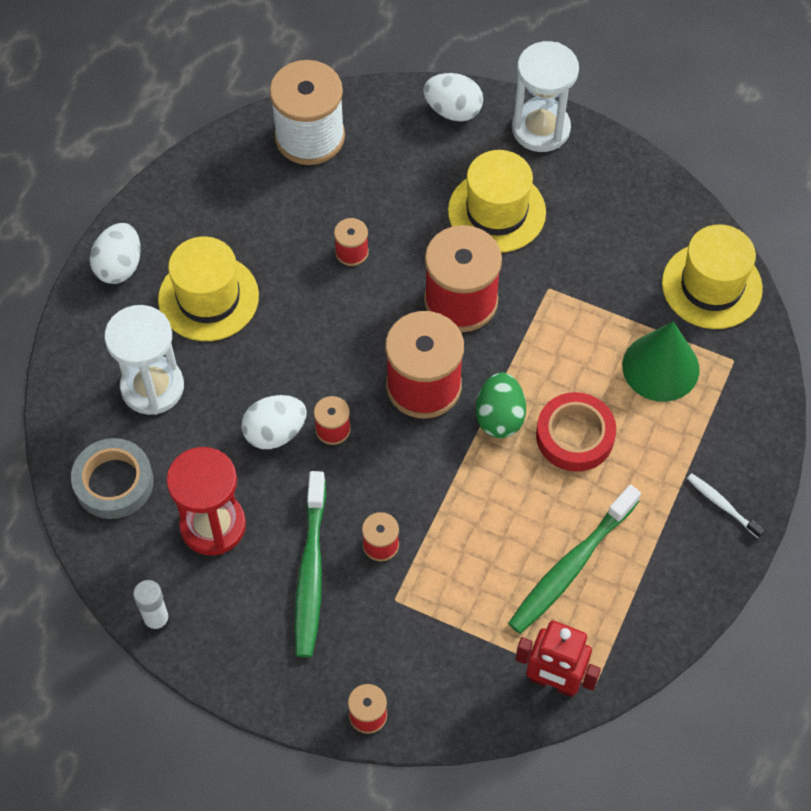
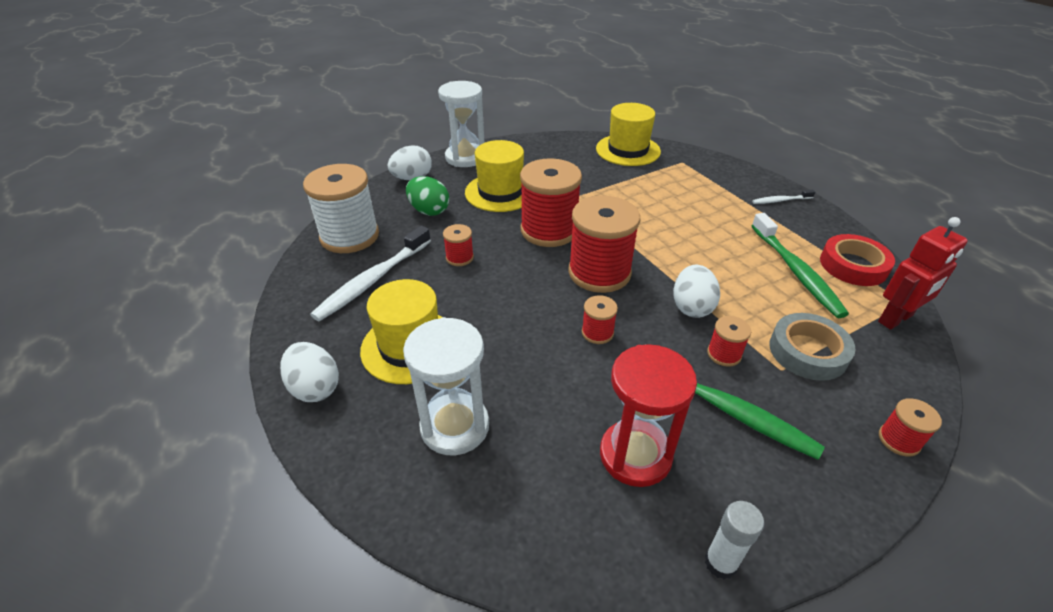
camera: 55 degrees left, 20 degrees down
(114, 482) = (529, 514): grey tape -> grey tape (807, 352)
(264, 207) = (373, 280): none -> white toothbrush
(275, 432) = (572, 367): white egg -> white egg (691, 307)
(499, 417) = (653, 252): green egg -> green egg (429, 211)
(575, 436) = (692, 230): red tape -> red tape (853, 265)
(660, 367) = (667, 183): green cone -> none

